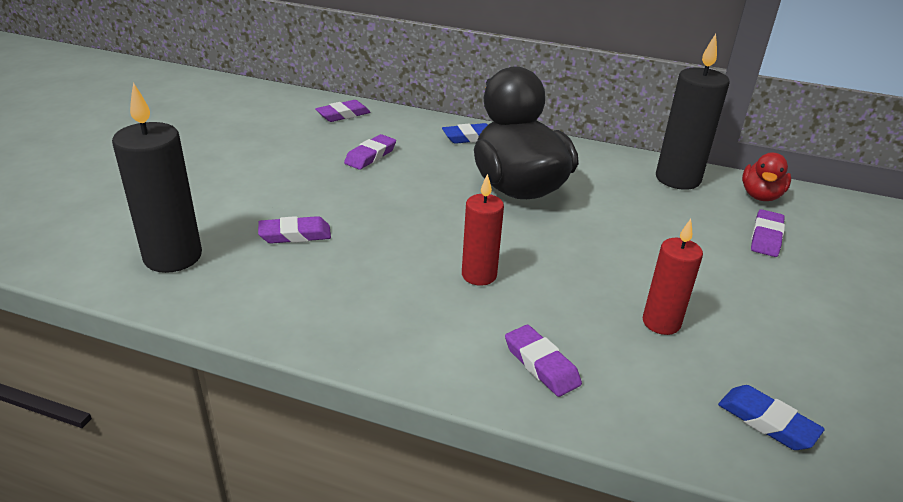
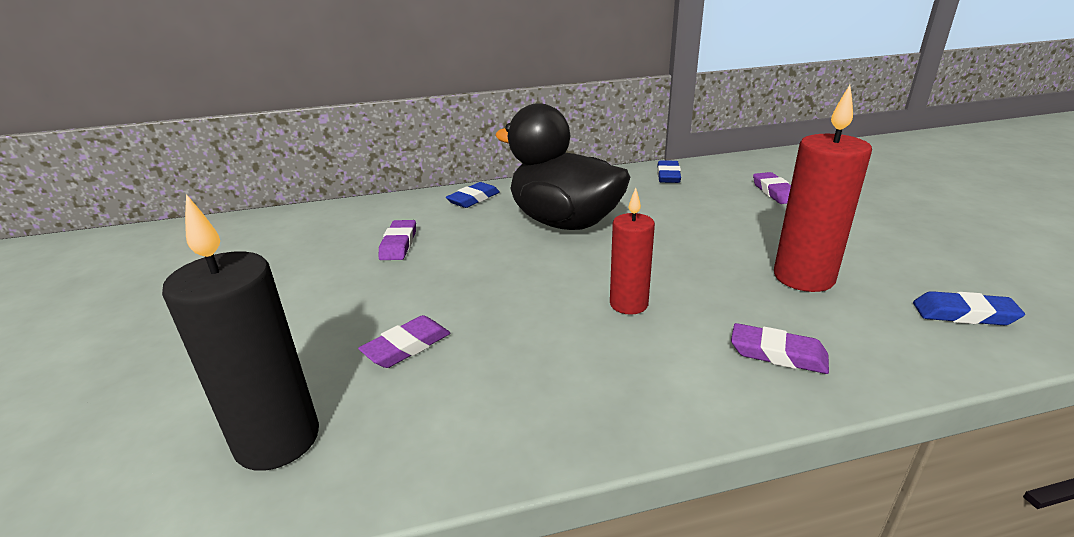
camera: 30 degrees left, 5 degrees down
(343, 115) = (326, 219): purple eraser -> none
(661, 323) = (803, 277): red candle -> red candle, size x1.59
(677, 179) = (668, 176): black candle -> blue eraser
(760, 196) = (732, 168): red duck -> none

